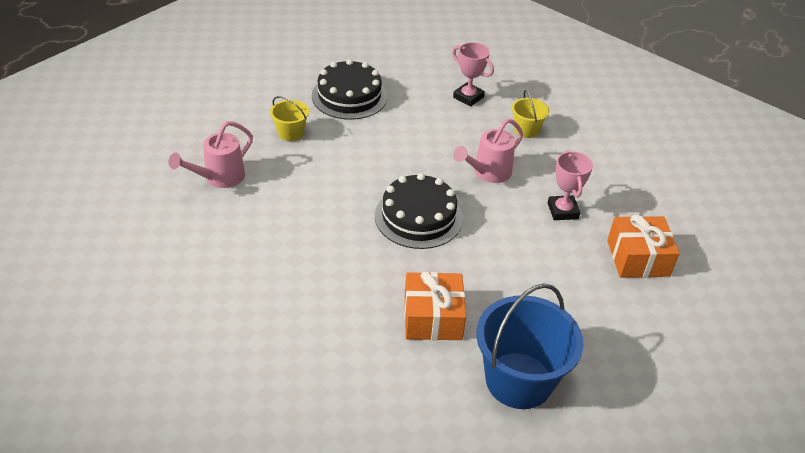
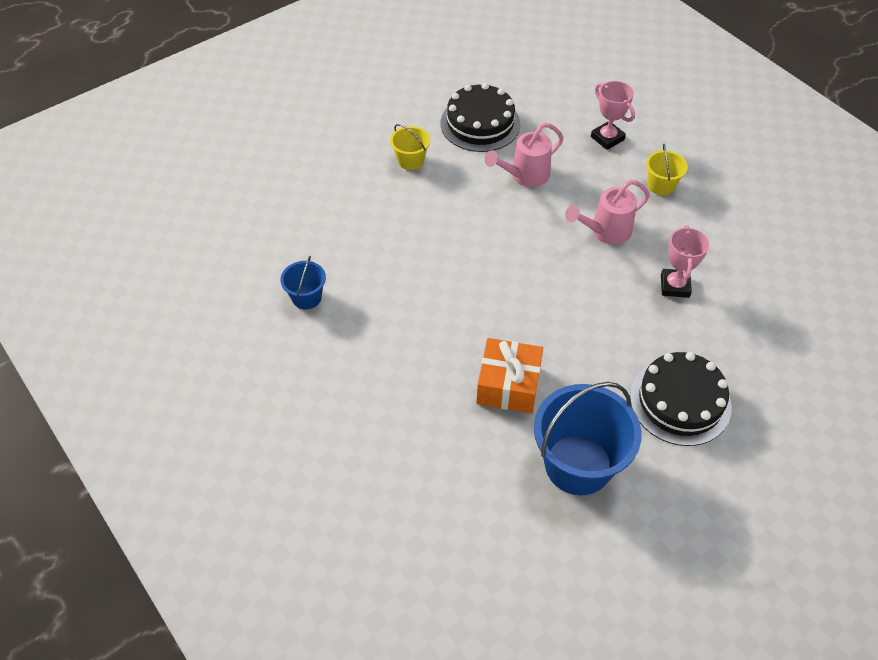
camera: 15 degrees right, 10 degrees up
(212, 264) = (306, 297): none -> blue bucket
(219, 178) = (330, 203): pink watering can -> pink watering can (525, 175)
(418, 217) = (520, 273): black cake -> black cake (680, 401)
(638, 258) = (741, 351): orange gift -> none

